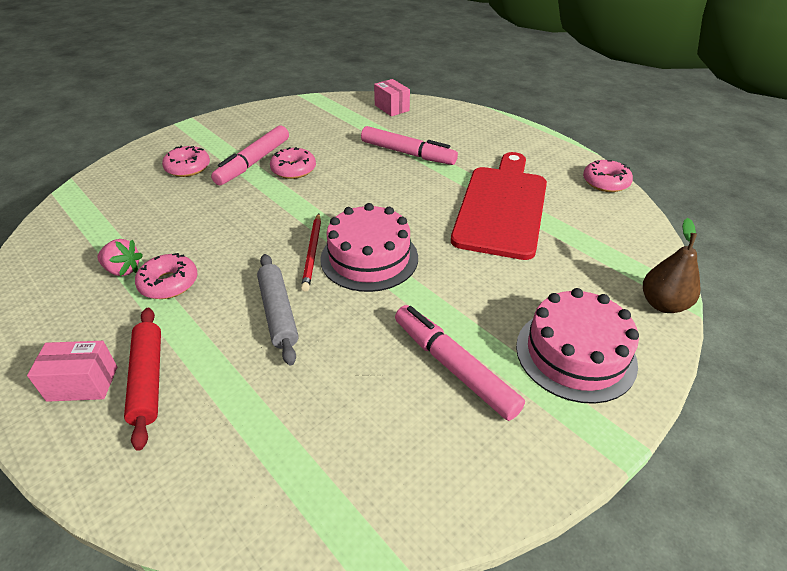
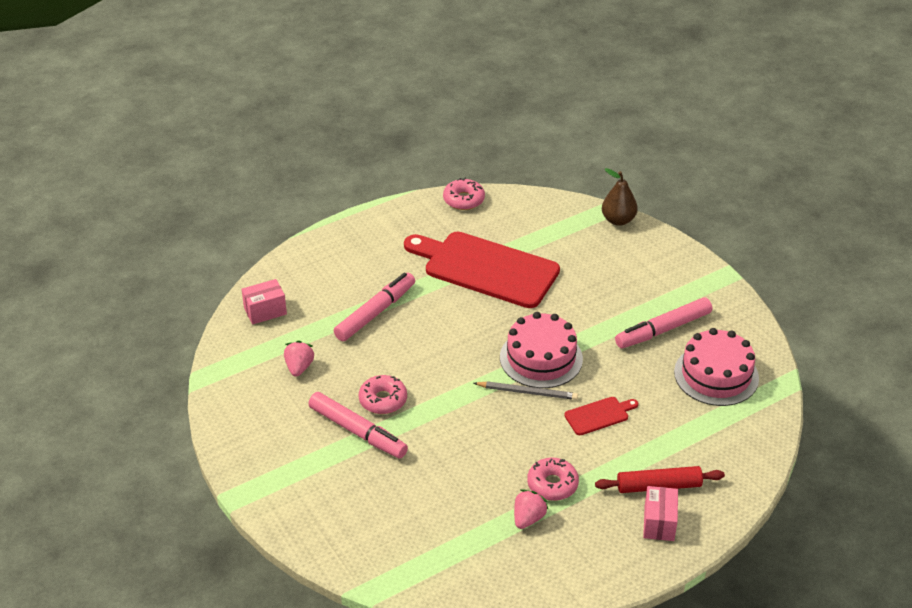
camera: 80 degrees left, 0 degrees up
(188, 168) = (353, 487): pink donut -> none
(278, 313) = (599, 415): grey rolling pin -> red cutting board
(312, 253) = (527, 392): red pencil -> grey pencil
(329, 129) = (299, 367): none -> pink strawberry
(575, 354) = (658, 272): pink cake -> pink cake (716, 375)

